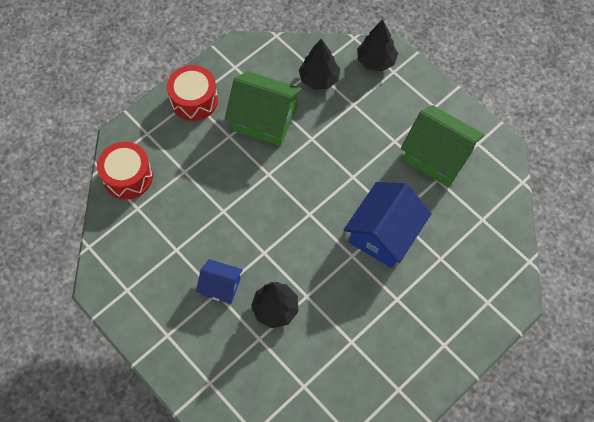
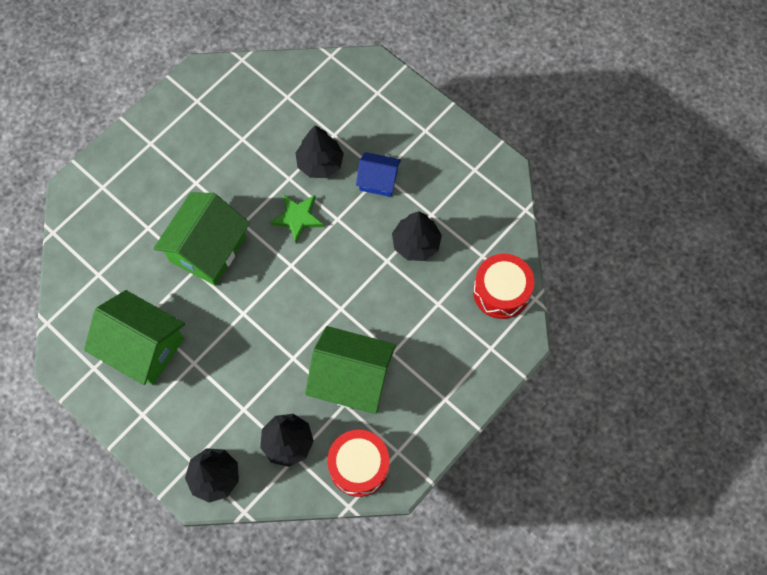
camera: 175 degrees right, 5 degrees up
(194, 100) = (442, 398): red drum -> red drum (359, 466)
(194, 224) = (416, 244): none -> black tree
(300, 256) = (297, 218): none -> green star
(384, 234) = (207, 249): blue house -> green house

